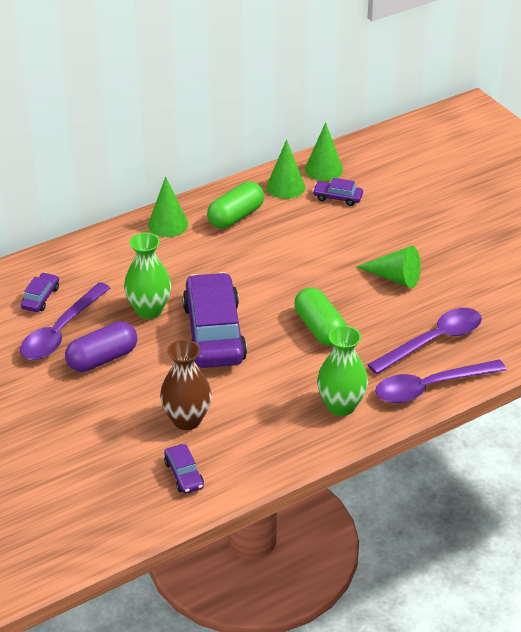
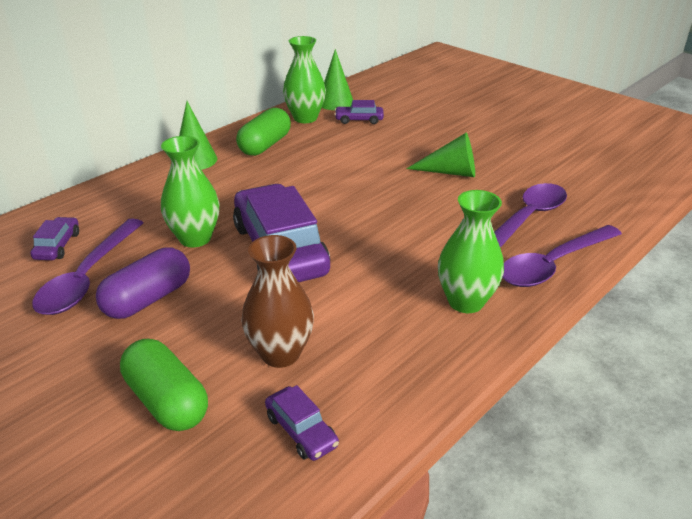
camera: 15 degrees left, 5 degrees down
(285, 187) = (305, 118): green cone -> green vase
(319, 328) = (398, 227): green capsule -> green capsule (167, 401)

